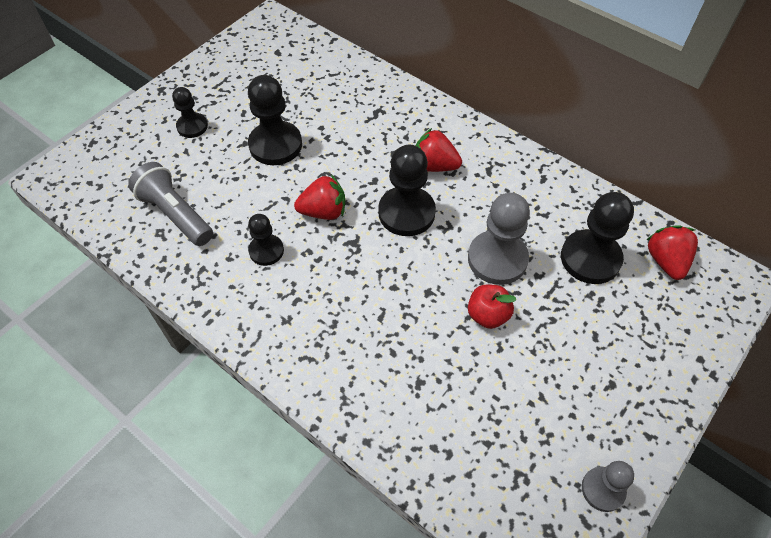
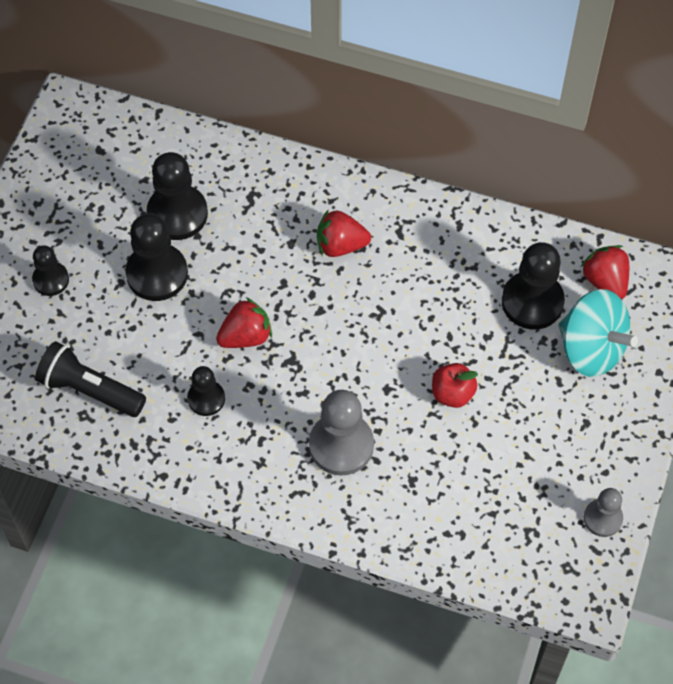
camera: 20 degrees left, 5 degrees up
(176, 214) = (90, 390): grey flashlight -> black flashlight
(406, 213) = (332, 310): black pawn -> black pawn (177, 214)
(497, 259) = (442, 332): grey pawn -> grey pawn (341, 445)
(636, 316) = (591, 349): none -> turquoise spinning top

